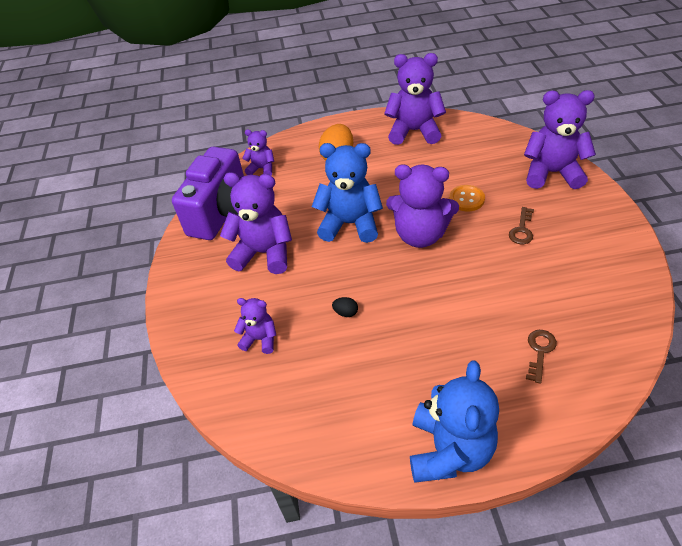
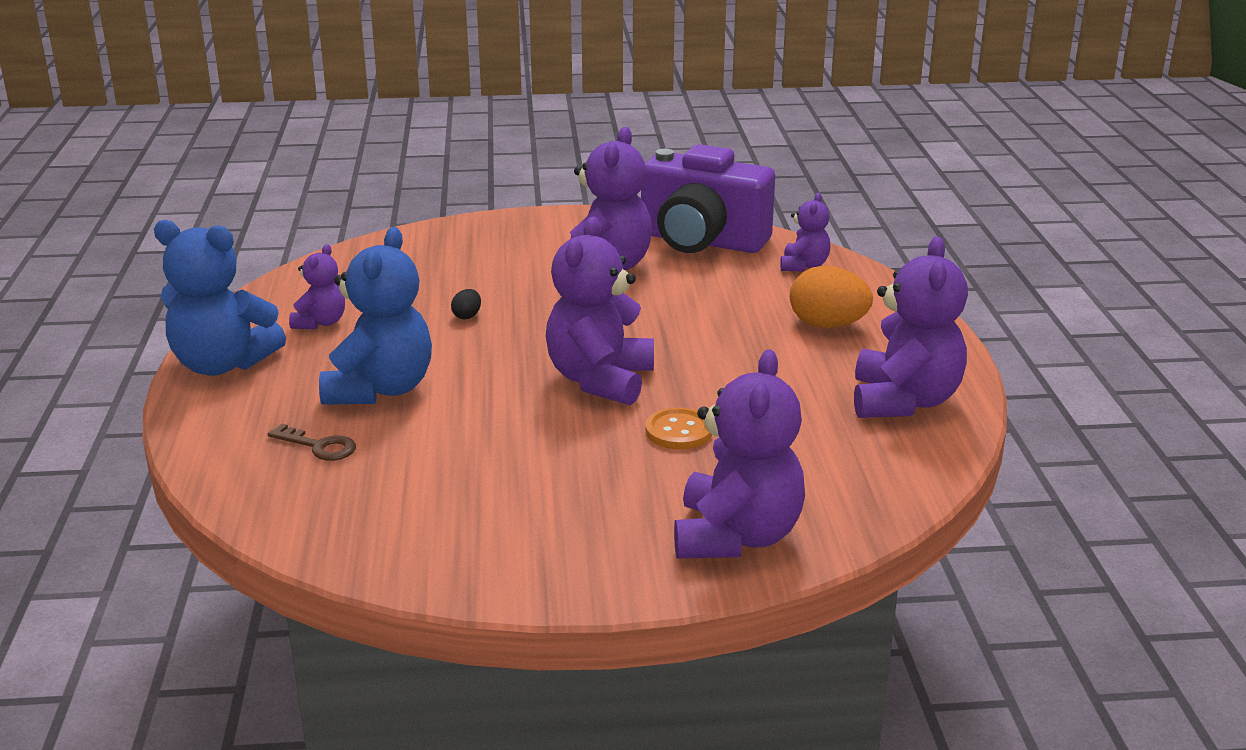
camera: 90 degrees right, 20 degrees down
(260, 339) = (452, 265): purple teddy bear -> purple teddy bear (320, 323)
(350, 224) = (646, 327): blue teddy bear -> blue teddy bear (380, 389)
(522, 230) = (579, 474): brown key -> none

